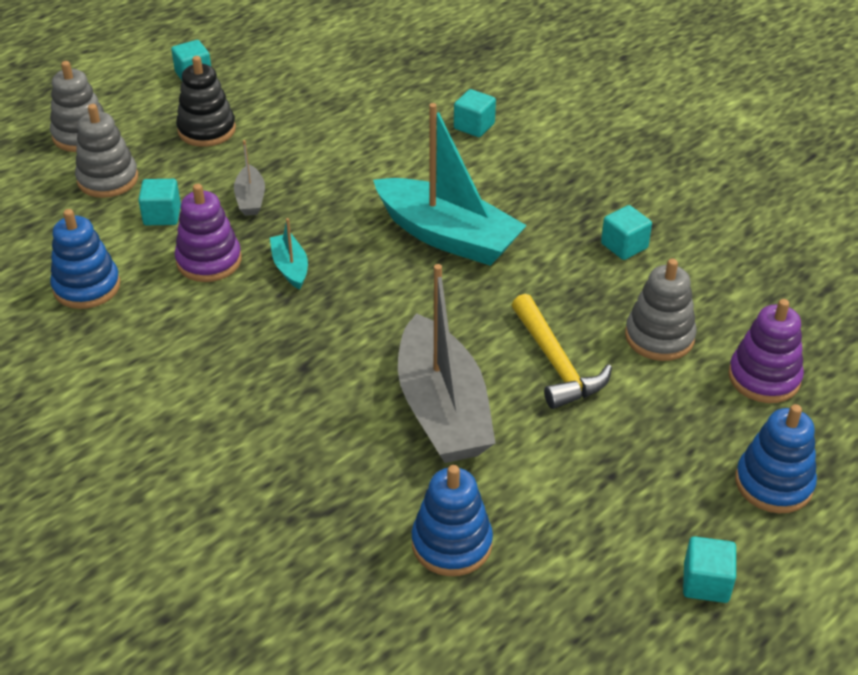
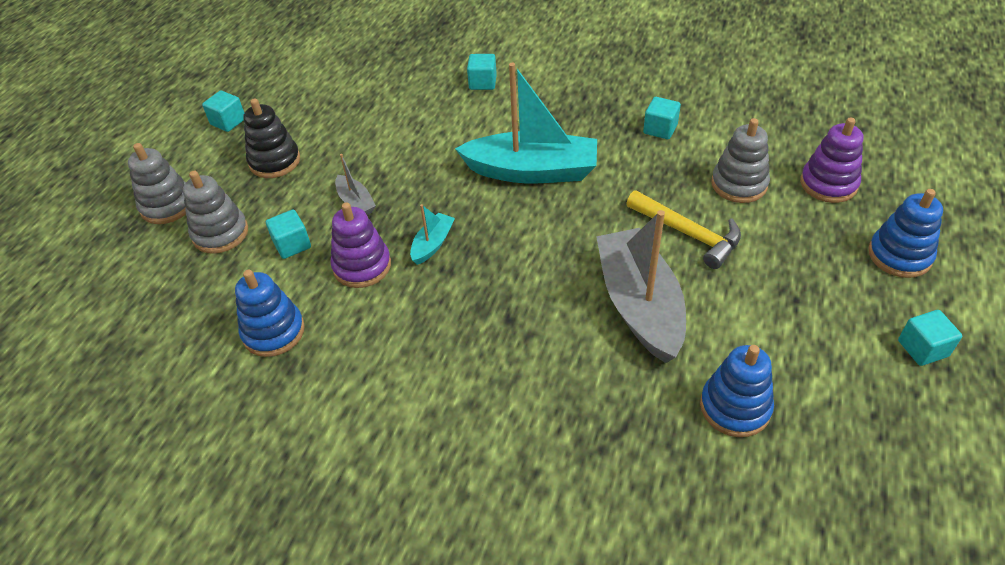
camera: 25 degrees left, 5 degrees up
(290, 267) = (432, 244): turquoise boat -> turquoise boat turned 75 degrees clockwise
(442, 409) = (639, 305): grey boat -> grey boat turned 150 degrees counterclockwise

